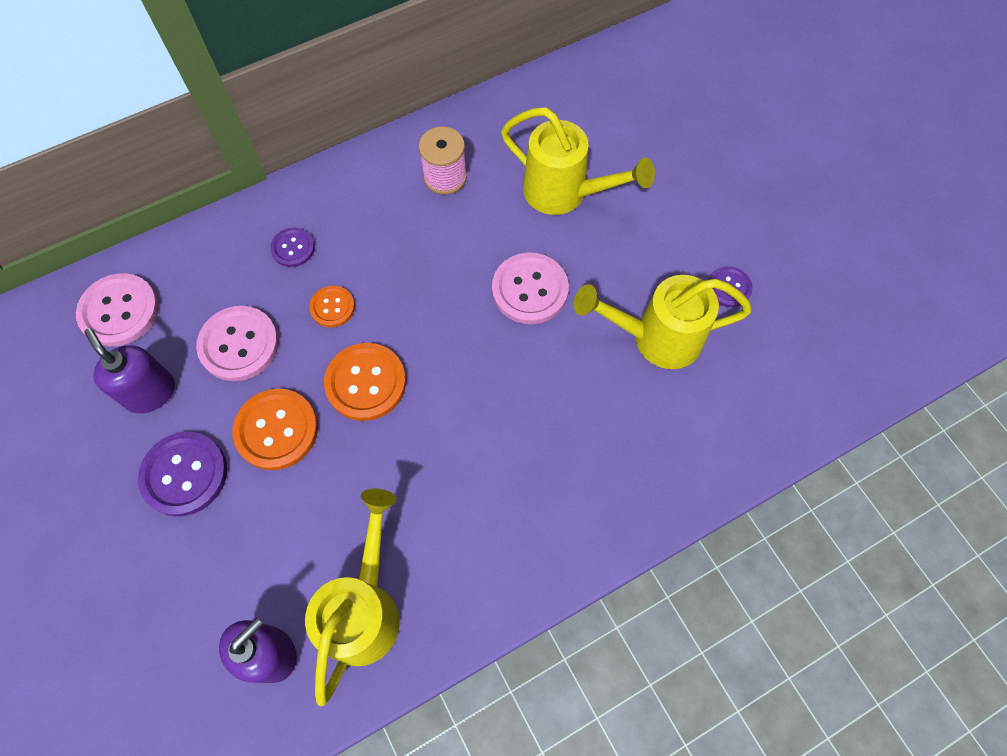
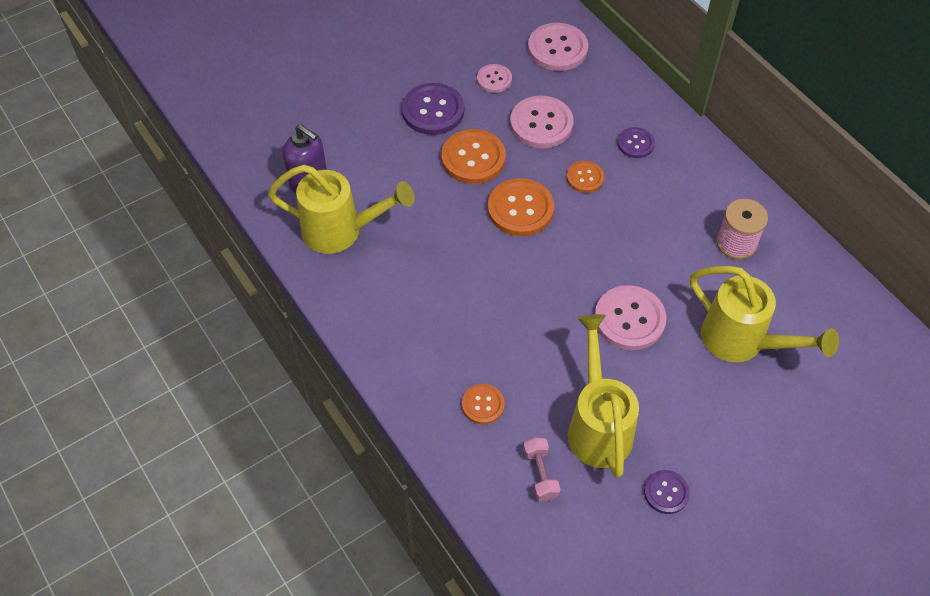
camera: 85 degrees right, 10 degrees down
(150, 392) = (494, 79): purple soap dispenser -> pink button
(565, 194) = (742, 342): yellow watering can -> yellow watering can turned 75 degrees counterclockwise
(628, 450) = (483, 405): none -> orange button
(711, 400) = (540, 474): none -> pink dumbbell

